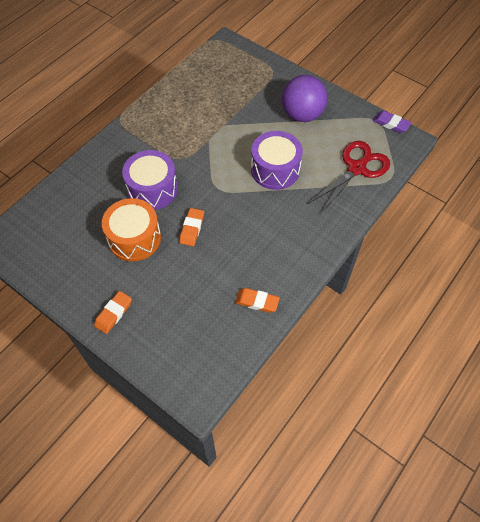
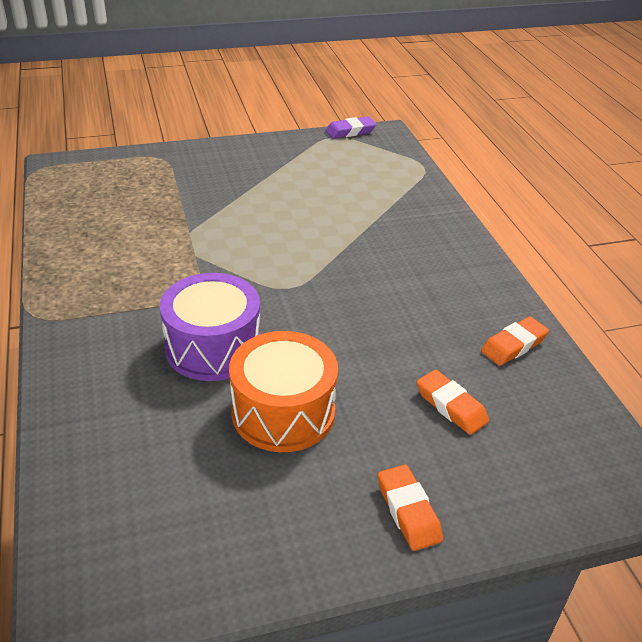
camera: 55 degrees left, 20 degrees down
(192, 229) = (331, 344): orange eraser -> orange eraser (451, 406)
(275, 169) = (316, 230): purple drum -> none
(302, 115) = (258, 172): purple ball -> none
(356, 168) = (385, 178): red scissors -> none

